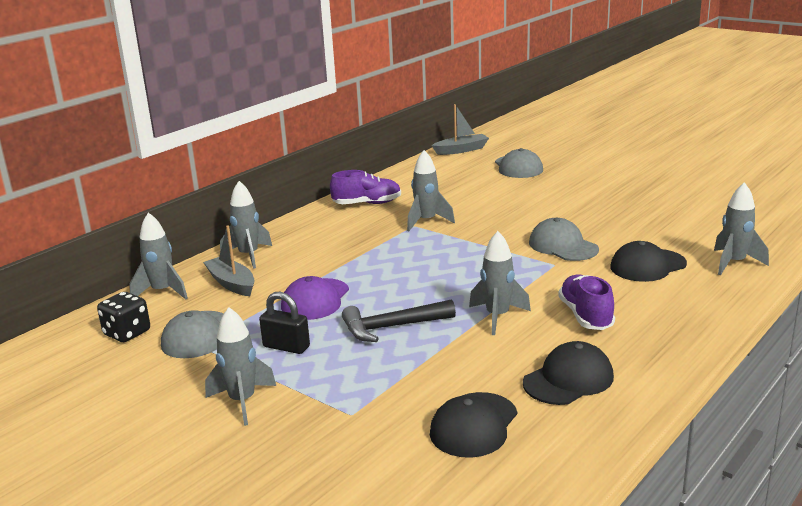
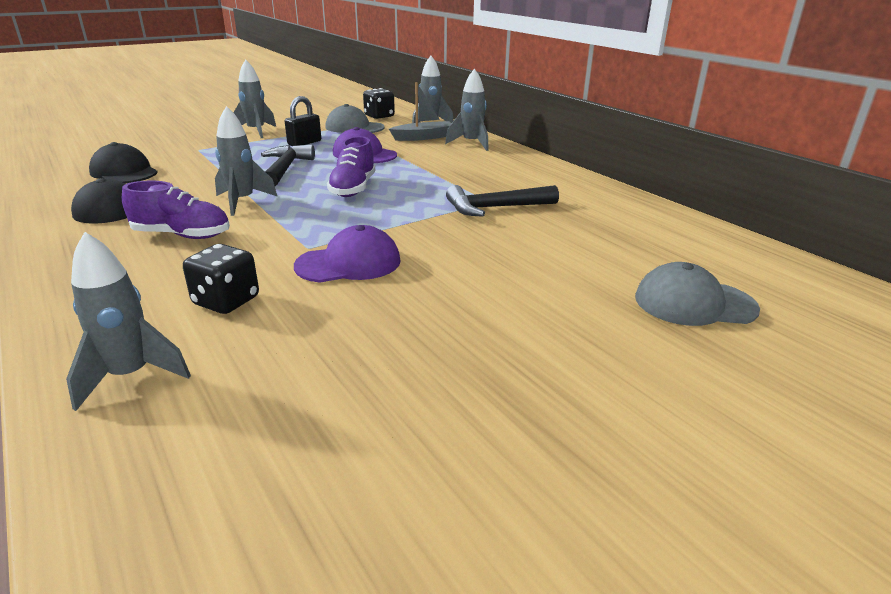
camera: 105 degrees right, 5 degrees up
(367, 204) = (571, 190): purple shoe -> purple shoe (353, 188)
(426, 221) = (495, 208): grey rocket -> black hammer
(461, 150) = (800, 274): grey boat -> none
(563, 246) = (349, 263): grey cap -> purple cap
(647, 265) = (226, 301): black cap -> black dice

